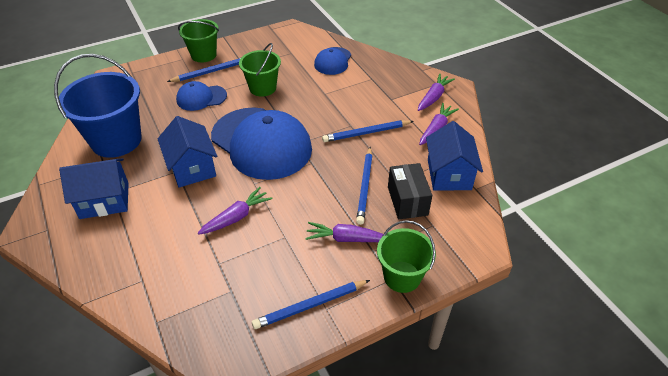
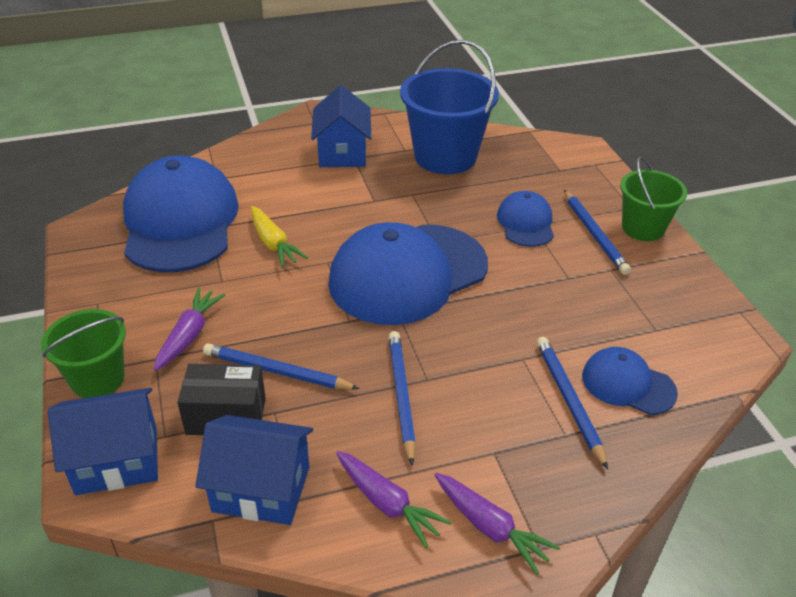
camera: 100 degrees right, 5 degrees down
(192, 168) = (375, 212): blue house -> blue house (117, 460)
(212, 286) = (180, 222): none -> blue cap
(236, 217) = (273, 243): purple carrot -> yellow carrot
(263, 88) = (545, 285): green bucket -> none
(310, 305) = (109, 290): blue pencil -> blue pencil (569, 401)

